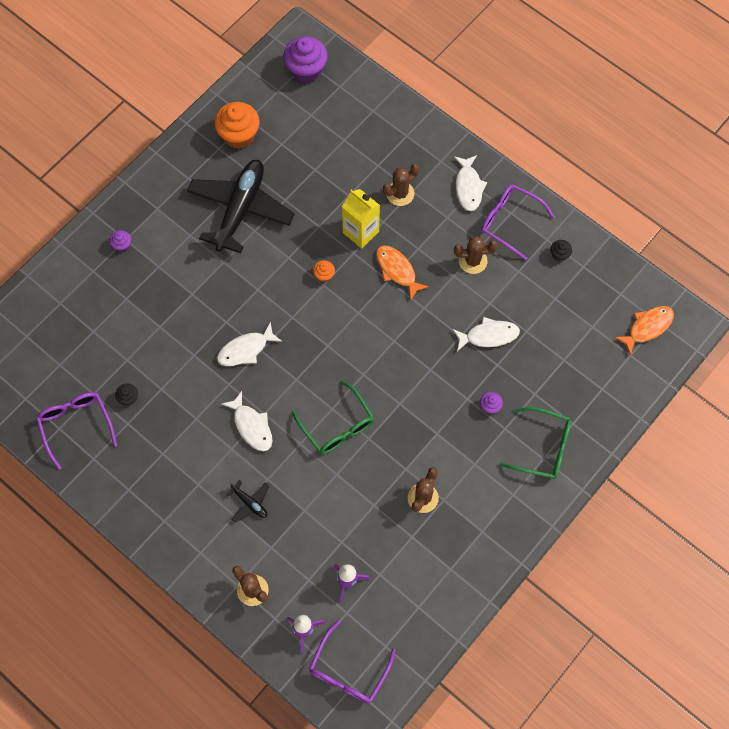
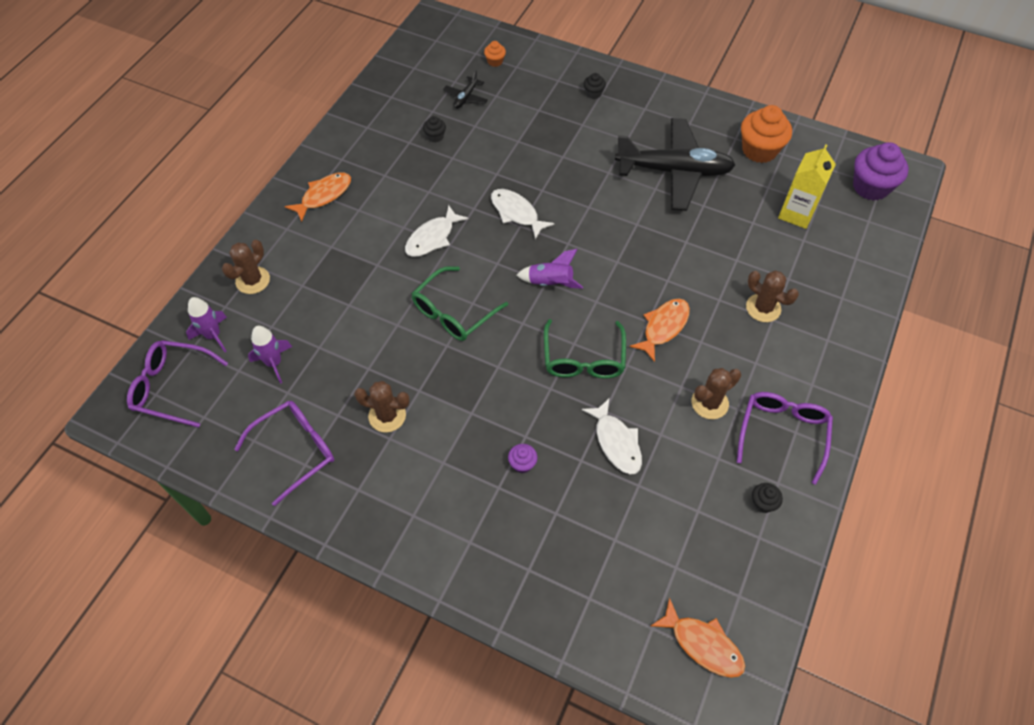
camera: 75 degrees right, 10 degrees down
(76, 425) = (397, 107): purple glasses -> purple glasses (296, 450)
(122, 245) = (593, 93): purple cupcake -> black cupcake
(170, 513) = (324, 195): none -> orange fish
(250, 503) = (347, 256): black plane -> black plane (466, 97)
(324, 275) = (628, 260): orange cupcake -> orange cupcake (495, 61)
(329, 342) = (550, 283): none -> purple rocket
(361, 232) = (696, 281): yellow carton -> yellow carton (796, 213)
(468, 187) = (807, 377): white fish -> none
(473, 261) = (709, 403): brown cactus -> brown cactus turned 75 degrees clockwise
(543, 448) = (484, 539): green glasses -> green glasses (583, 359)

